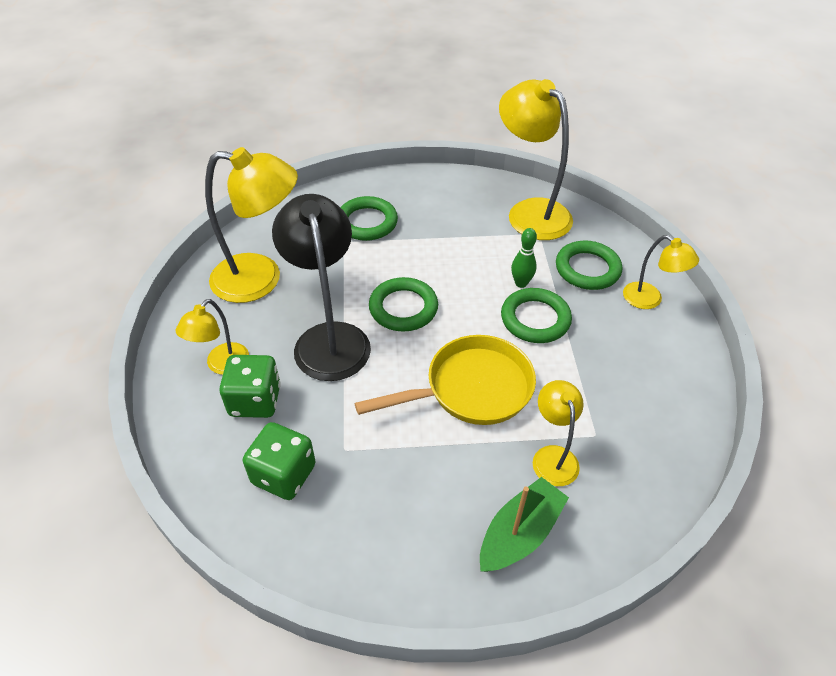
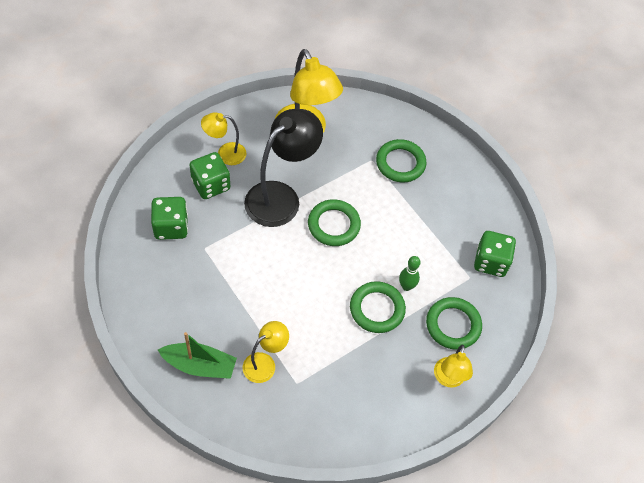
camera: 55 degrees right, 10 degrees up
(471, 389) = (290, 295): yellow pan -> none
(530, 212) = (490, 262): yellow lamp -> green dice

